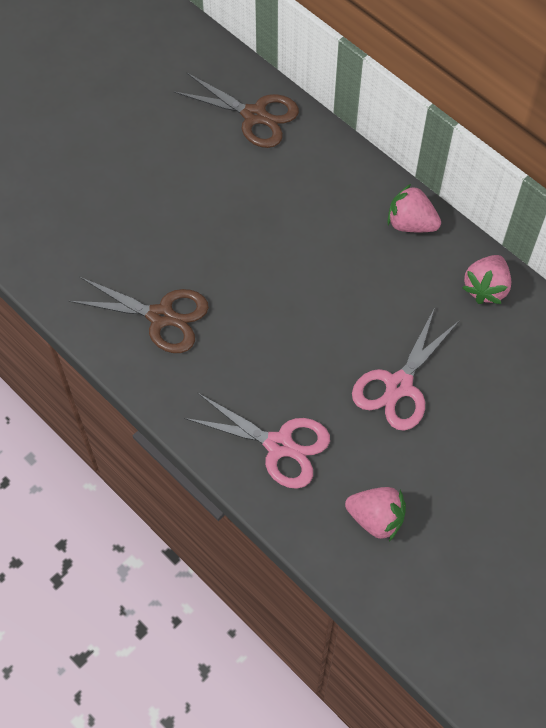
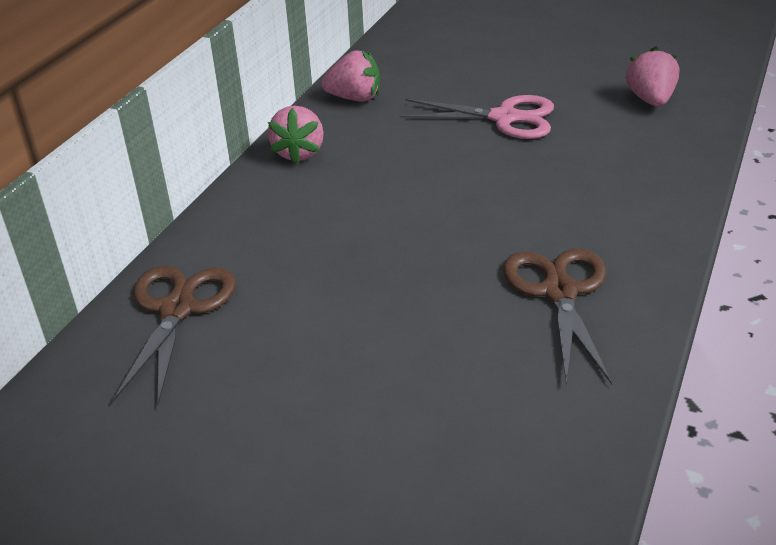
camera: 110 degrees left, 25 degrees down
(279, 445) = (636, 165): pink scissors -> none

